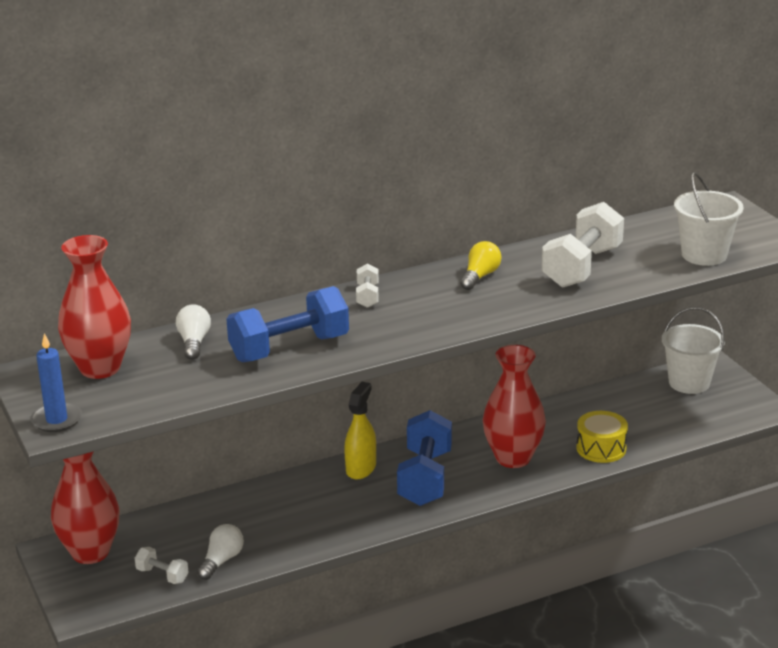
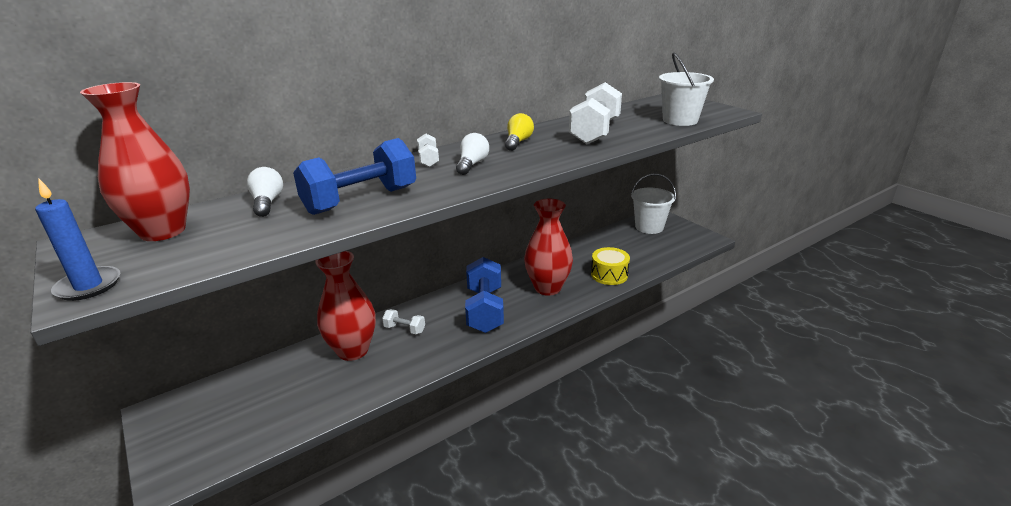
camera: 10 degrees left, 0 degrees up
(90, 552) = (192, 409): red vase -> red vase (353, 350)
(162, 575) = (259, 426): white dumbbell -> white dumbbell (404, 329)
(221, 561) = (317, 403): white light bulb -> white light bulb (472, 165)
(361, 468) = (433, 307): yellow spray bottle -> none

